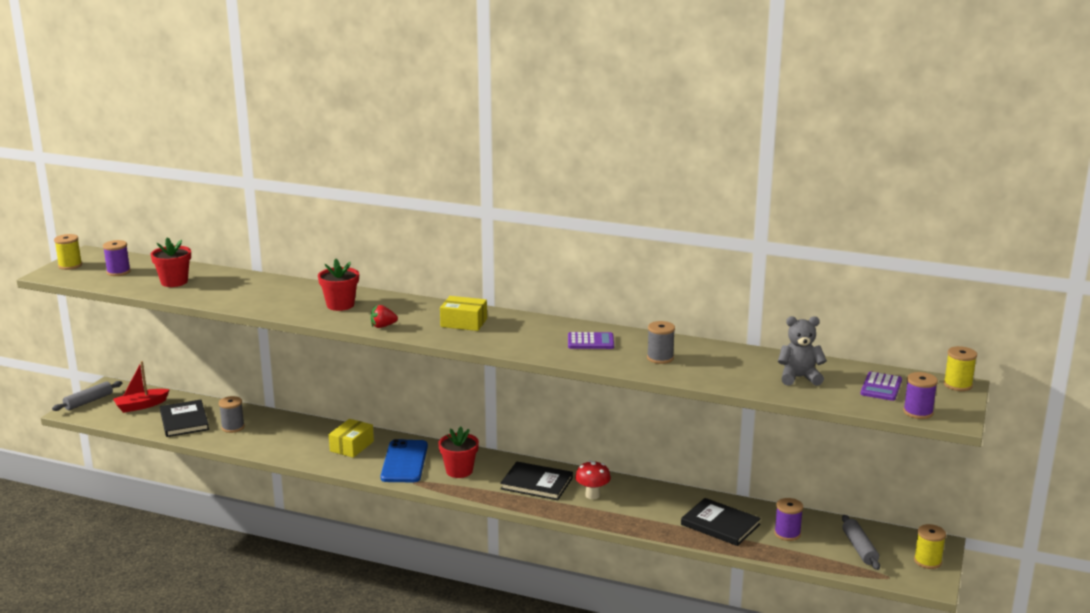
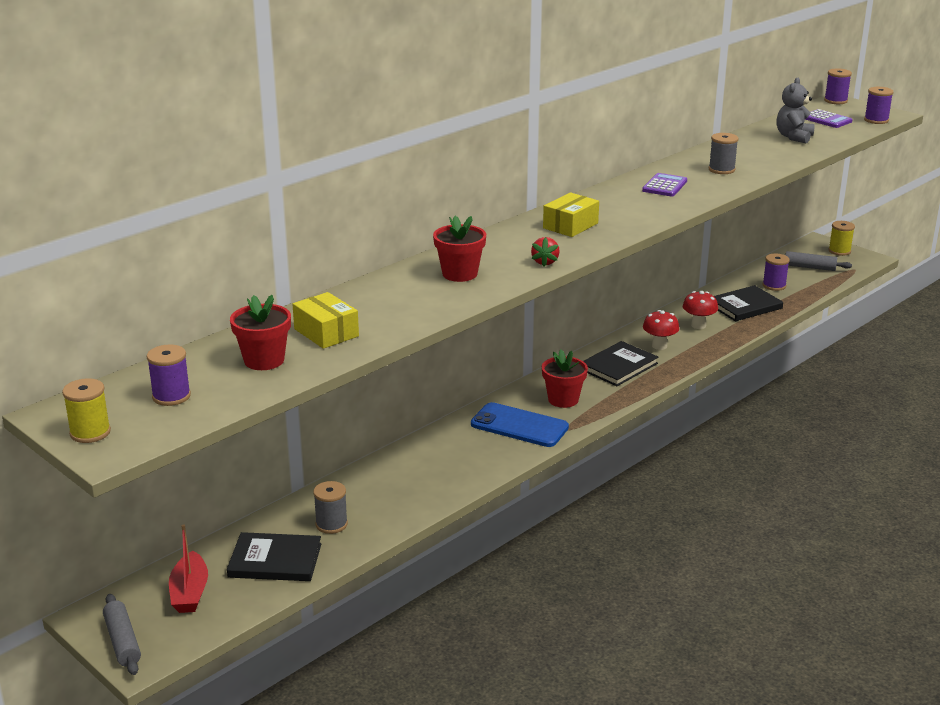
camera: 65 degrees left, 5 degrees up
(351, 446) = (456, 451): yellow box -> yellow box (326, 332)
(652, 507) = (698, 325): none -> red mushroom
(957, 385) = (835, 101): yellow spool -> purple spool

